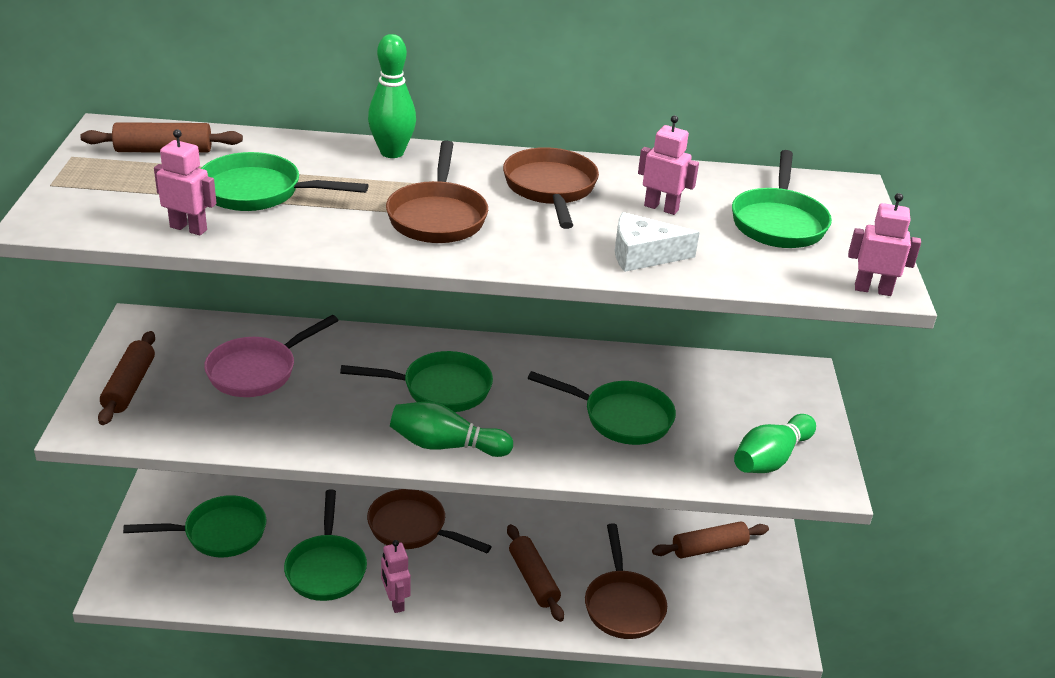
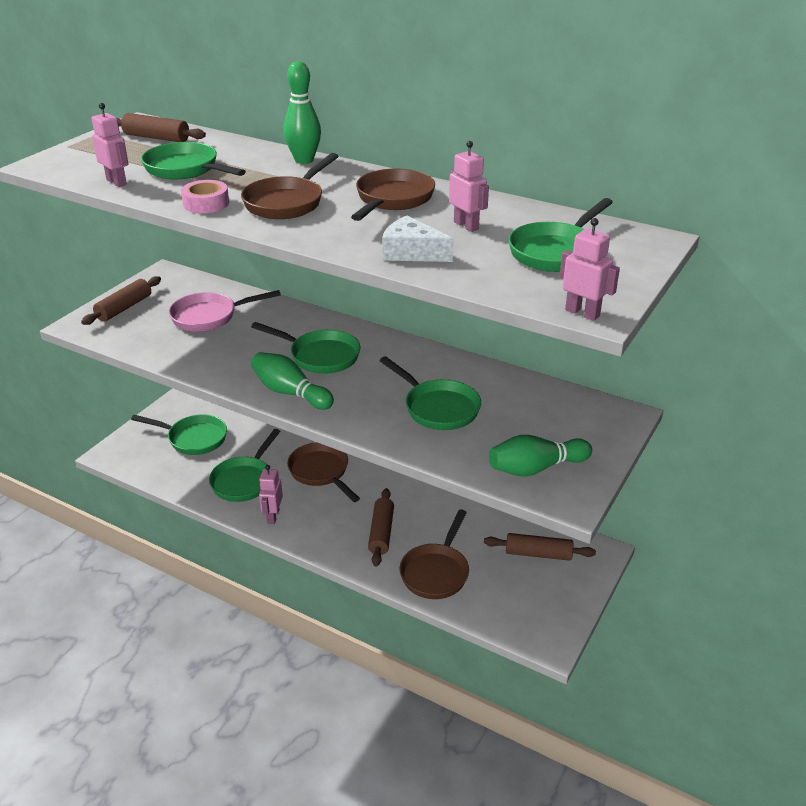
camera: 30 degrees right, 0 degrees up
(342, 237) = (206, 203): none -> pink tape

